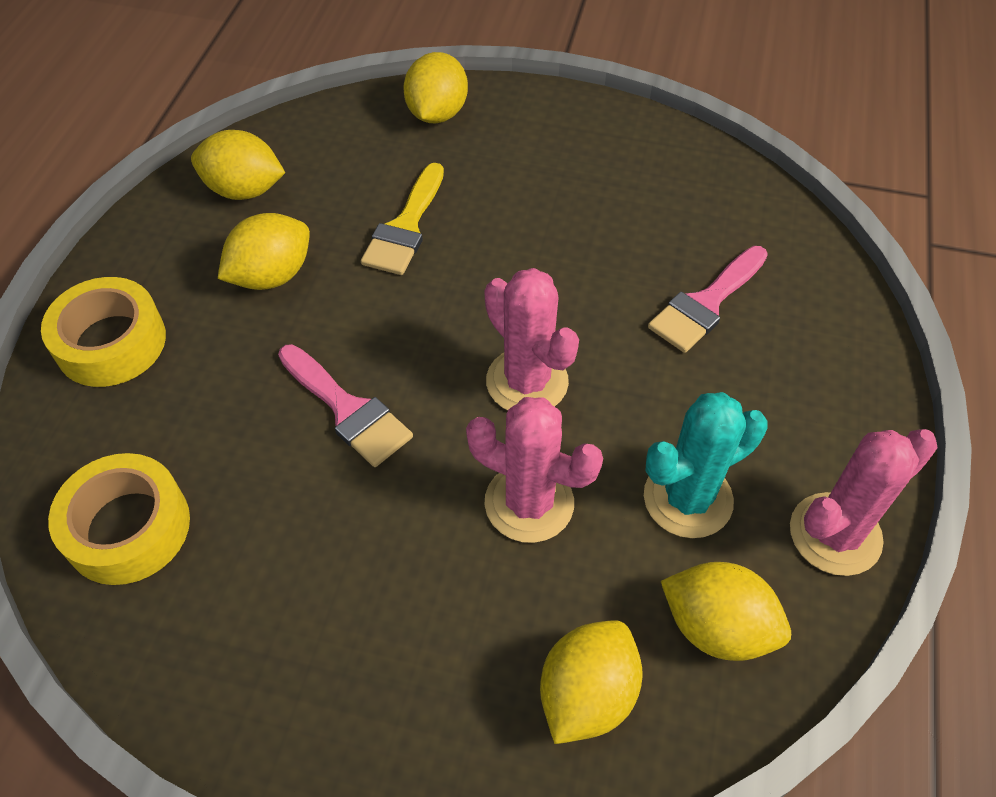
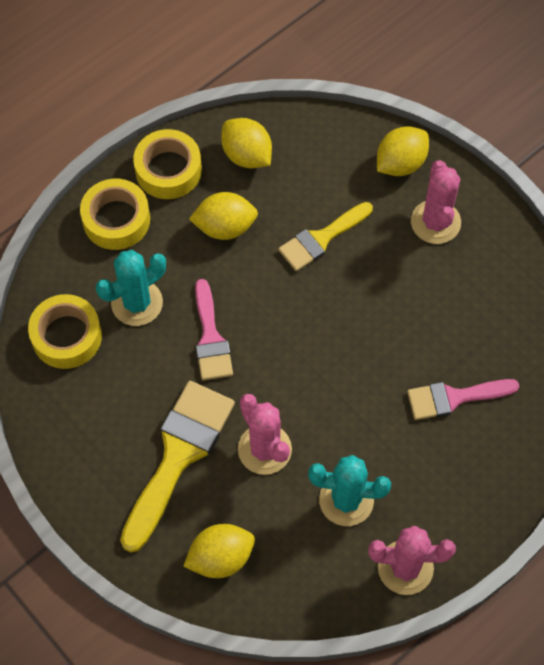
camera: 35 degrees right, 10 degrees up
(149, 253) = (168, 170): none -> yellow tape
(210, 425) = (137, 303): none -> turquoise cactus
(414, 588) = (178, 455): none -> yellow brush
(527, 381) = (315, 381): pink cactus -> pink cactus (435, 222)
(717, 627) = (306, 570): yellow lemon -> none

